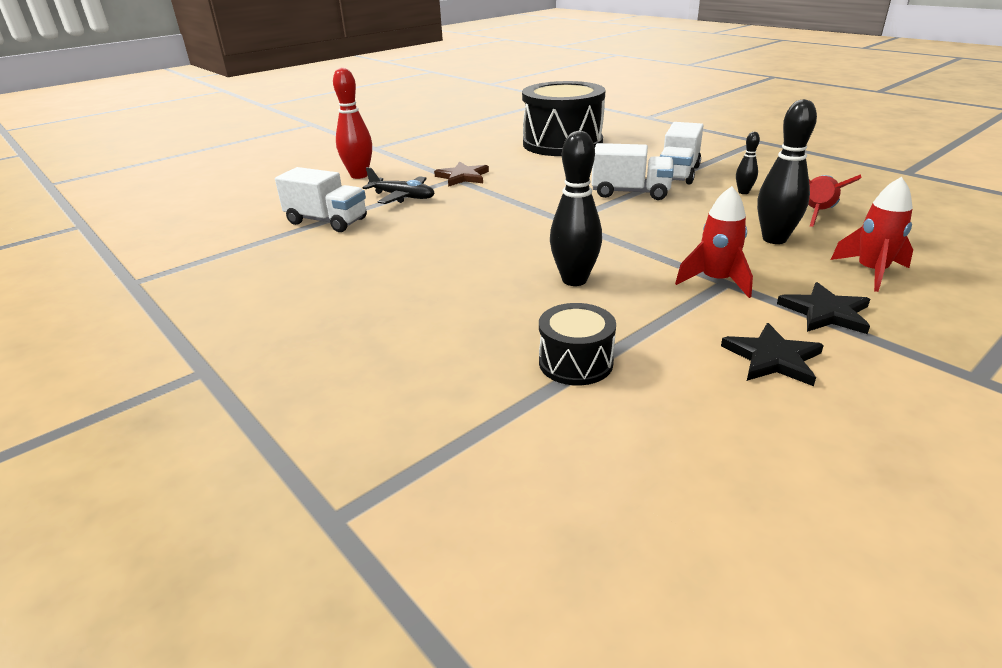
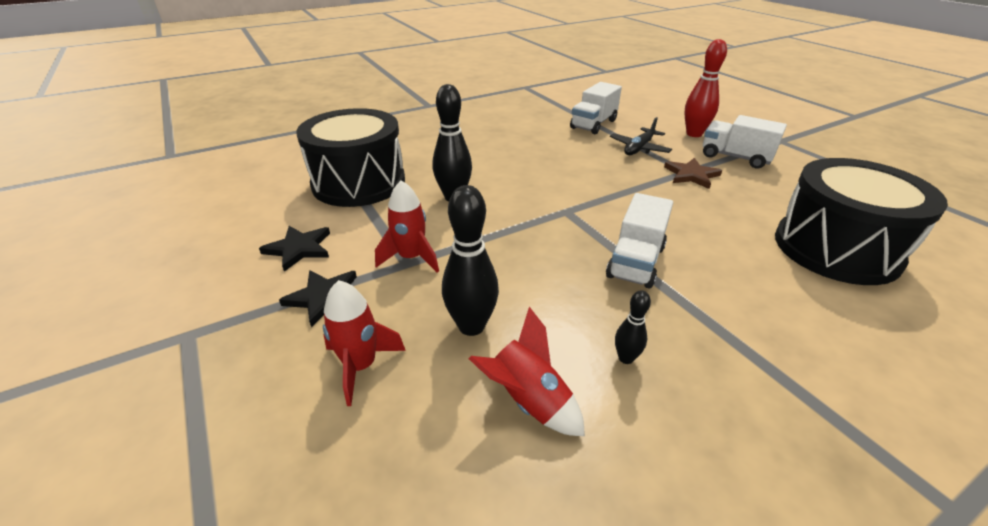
camera: 100 degrees right, 5 degrees up
(575, 362) = (359, 183): black drum -> black drum, size x2.11
(678, 174) = (707, 318): white truck -> white truck (735, 157)

